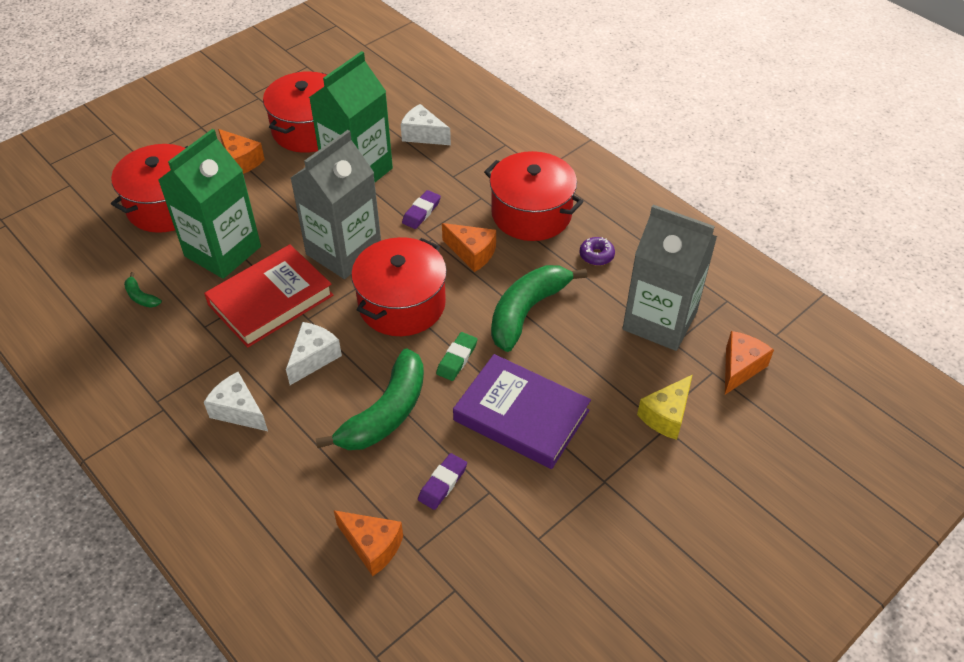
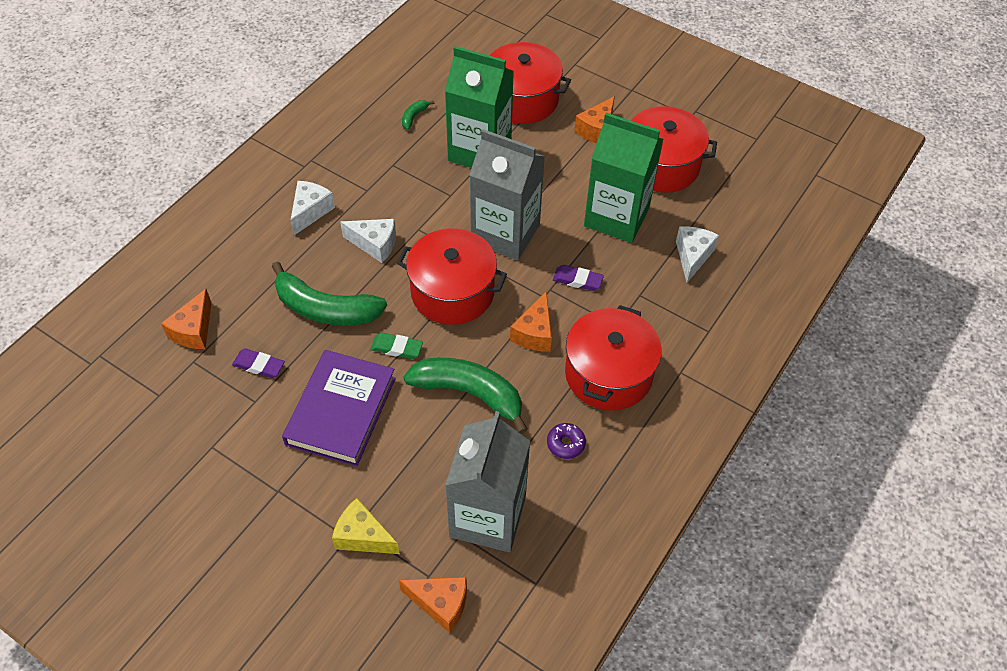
camera: 75 degrees right, 5 degrees up
(271, 300) = (432, 198): red book -> none

